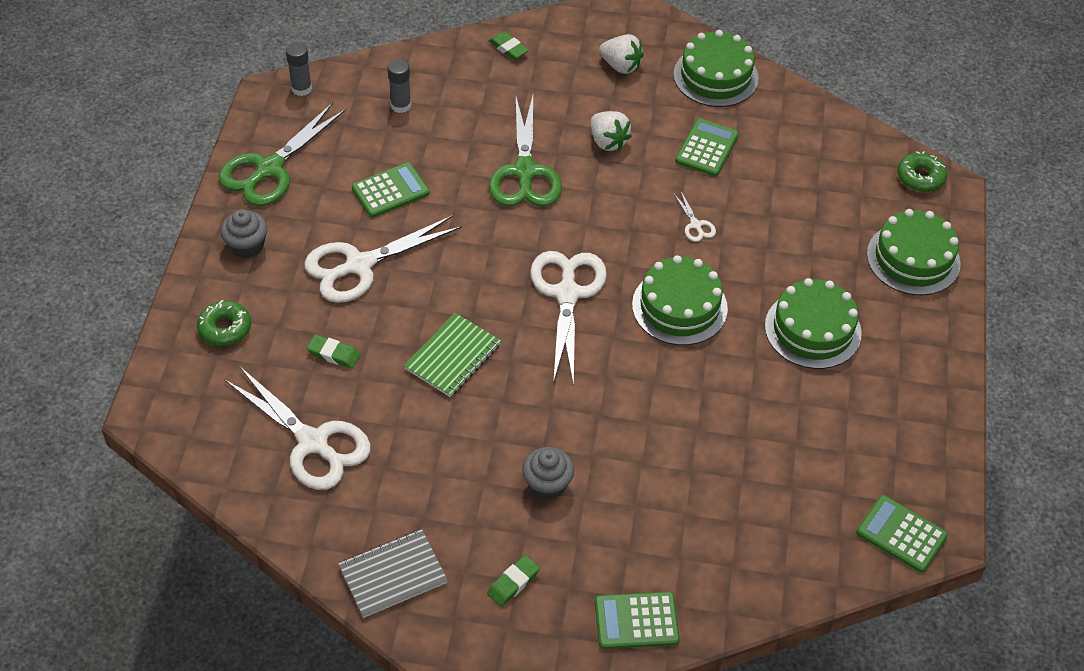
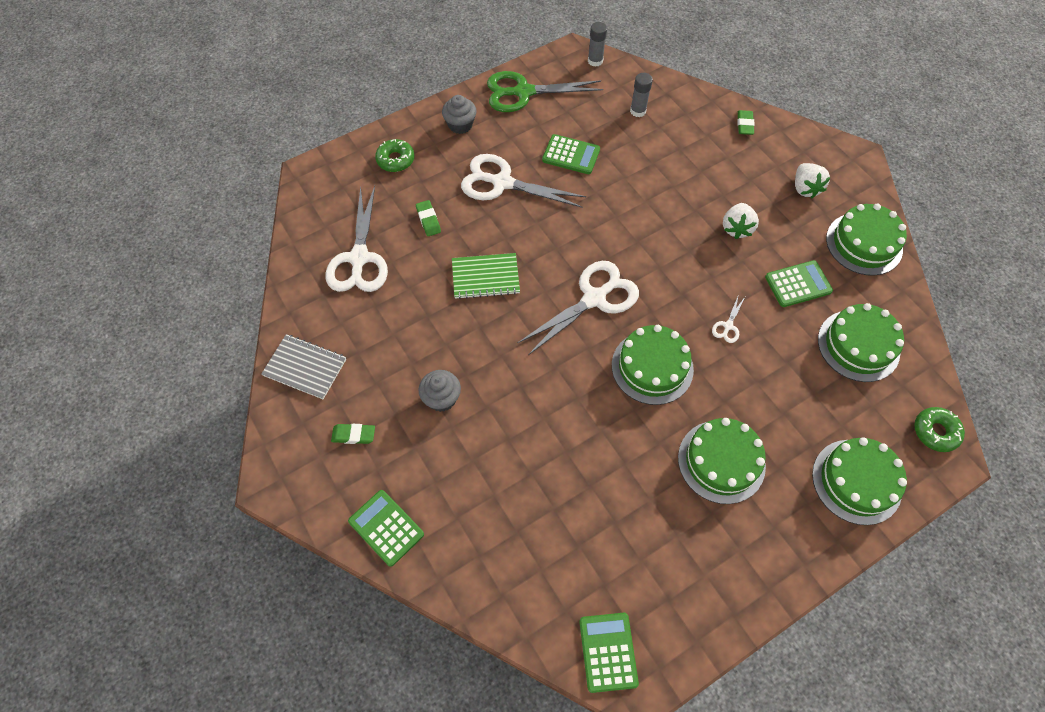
camera: 50 degrees right, 10 degrees up
(525, 172) = (661, 205): green scissors -> none
(802, 159) = (858, 345): none -> green cake

